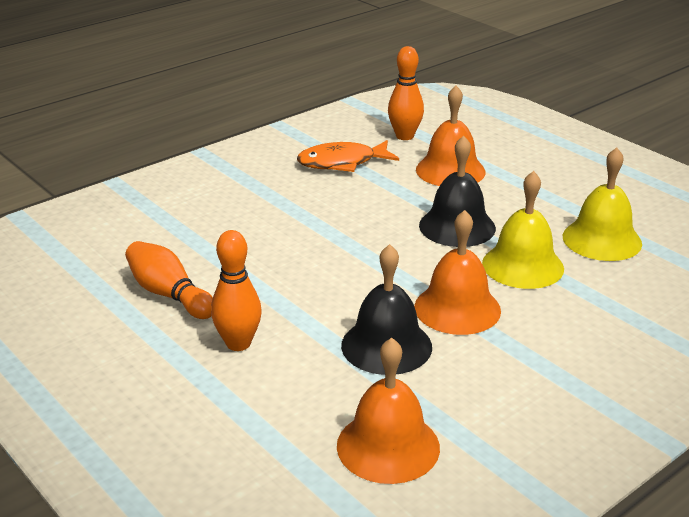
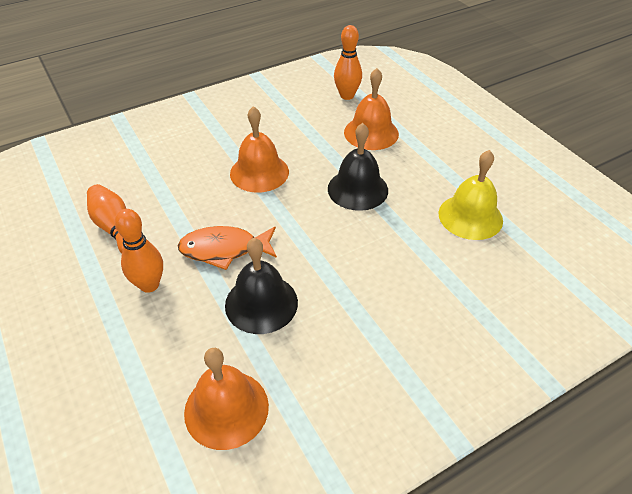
camera: 10 degrees right, 15 degrees up
(342, 163) = (290, 116): orange fish -> orange fish (224, 249)
(457, 308) = (330, 272): orange bell -> orange bell (259, 172)
(522, 265) = (397, 235): yellow bell -> none

